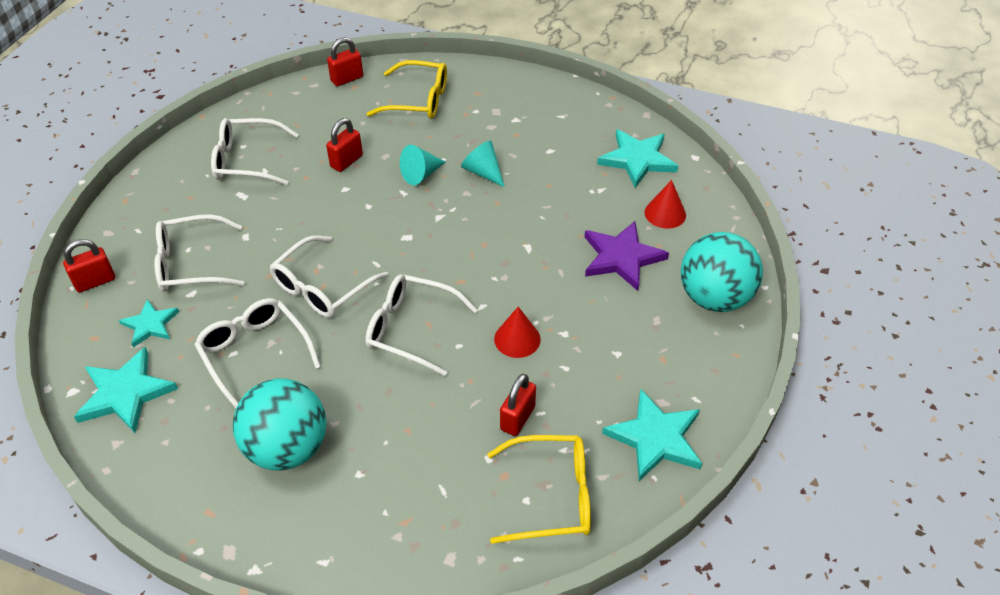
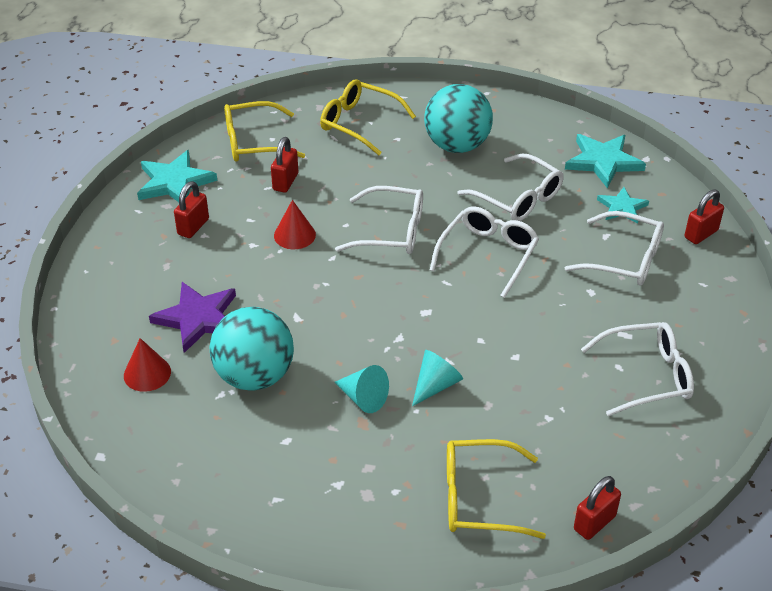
camera: 170 degrees right, 5 degrees down
(191, 264) = (625, 259): white glasses -> white glasses turned 45 degrees clockwise
(346, 161) = (530, 391): red padlock -> red padlock (193, 227)
(401, 512) = (359, 123): none -> yellow glasses
(637, 160) = (175, 441): turquoise star -> none
(714, 298) = (107, 291): turquoise ball -> turquoise ball (254, 376)

